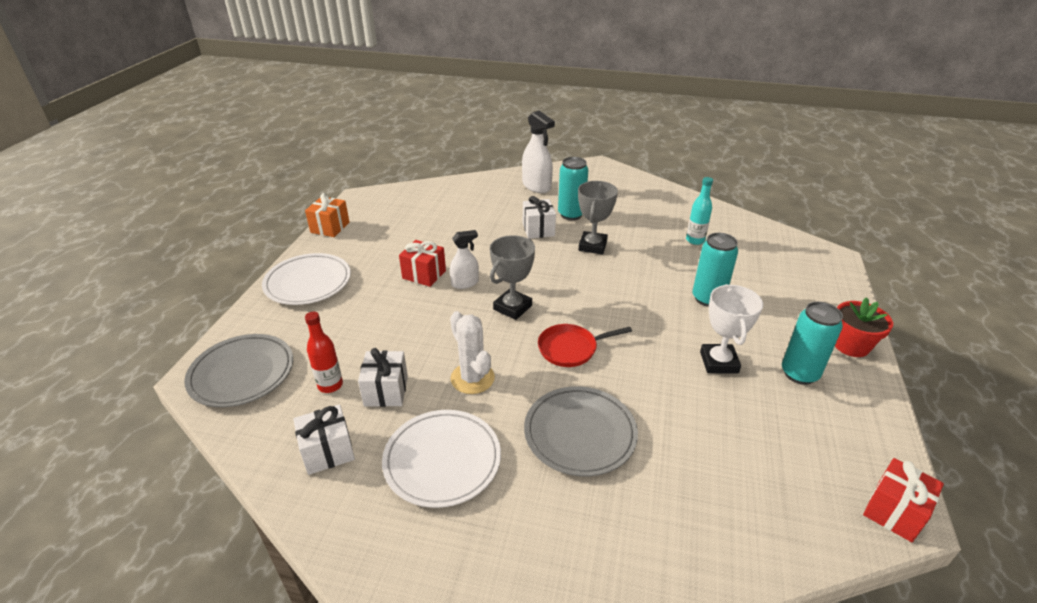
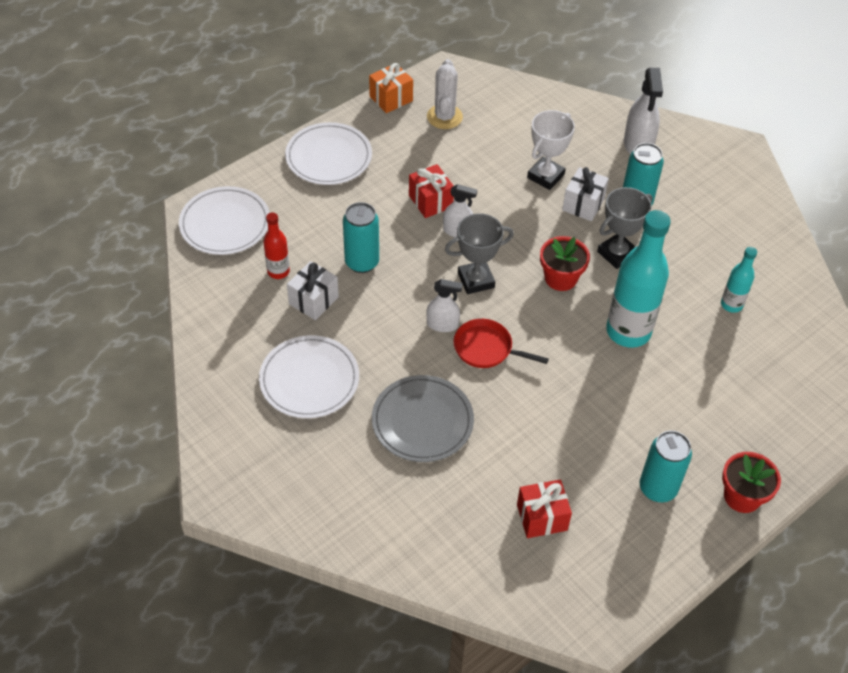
camera: 35 degrees right, 15 degrees up
(242, 373) = (225, 224): grey plate -> white plate
(328, 451) = (241, 326): white gift -> none
(472, 378) = (384, 328): white cactus -> white cactus (444, 117)
(518, 350) = (442, 324): none -> white spray bottle
(572, 277) = (560, 278): none -> red flower pot
(654, 286) = (628, 331): none -> turquoise bottle
(708, 298) = (664, 373): turquoise can -> turquoise can (362, 262)
(719, 362) = (598, 436): white trophy -> white trophy (545, 176)
(894, 512) = (591, 622): red gift -> red gift (542, 517)

